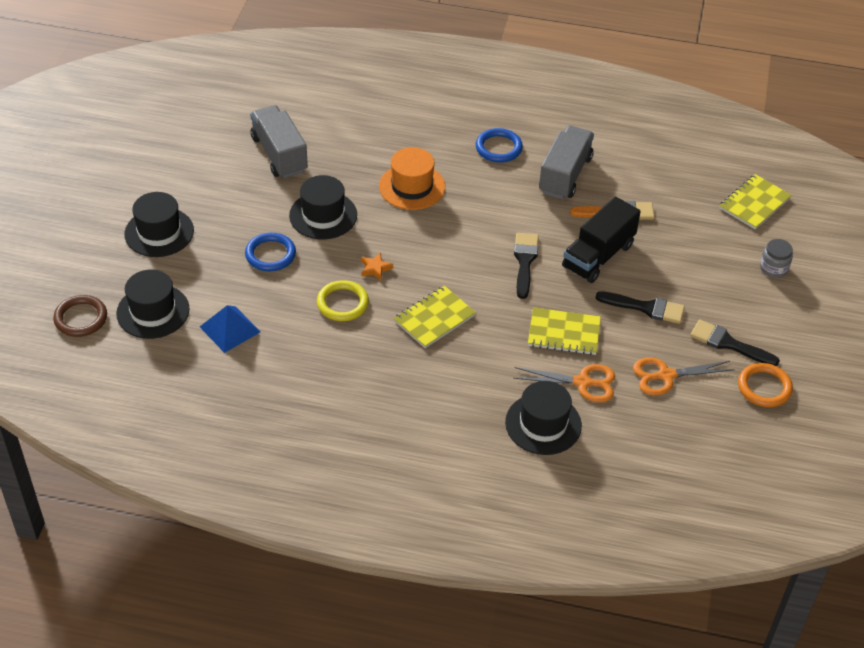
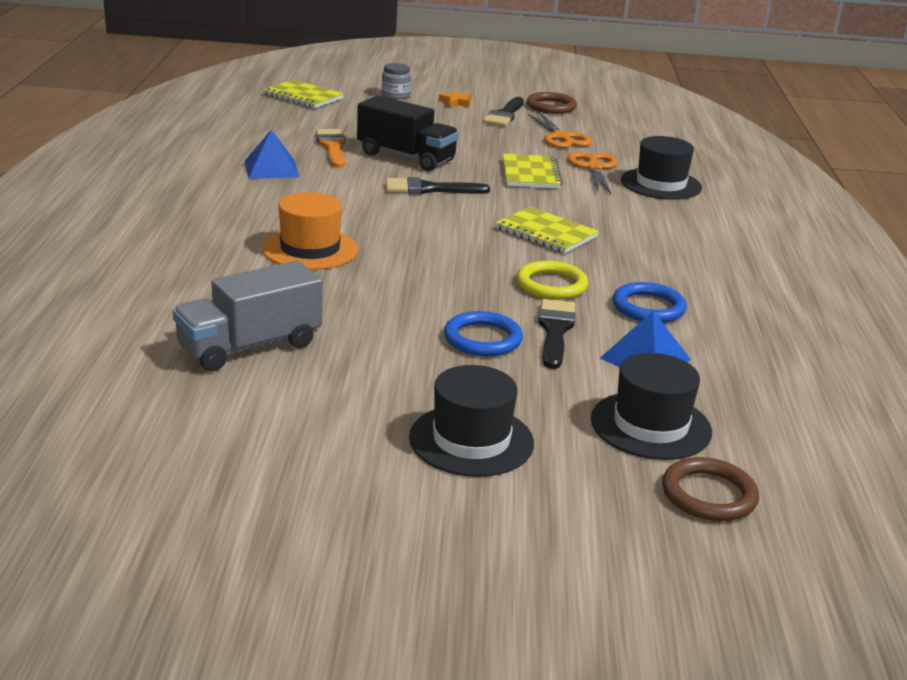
camera: 100 degrees left, 20 degrees down
(323, 215) = (385, 305): black hat -> none
(375, 268) = (478, 267): orange star -> orange star (455, 102)
(498, 148) = (222, 200): blue ring -> blue ring (648, 307)
(565, 175) = (271, 168): grey truck -> blue pyramid
(646, 308) = (474, 141): black brush -> black brush (555, 330)
(764, 387) = (551, 106): orange ring -> brown ring

